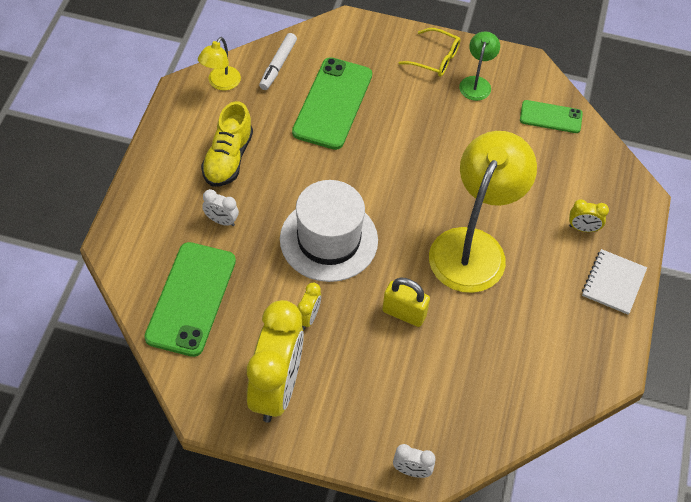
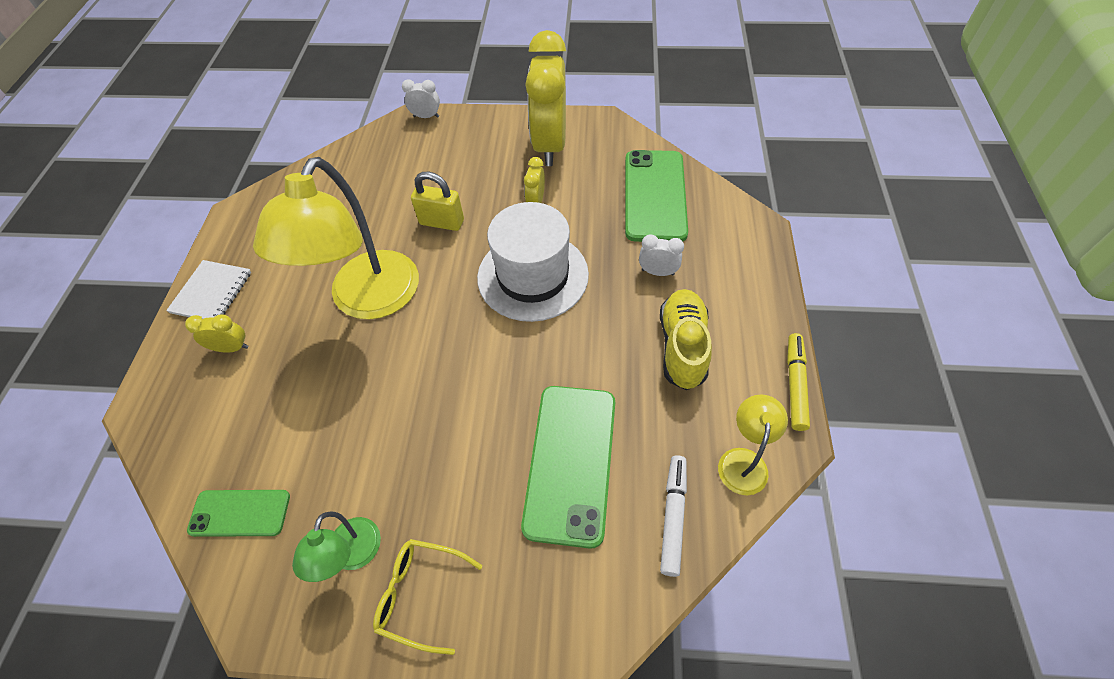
camera: 175 degrees right, 0 degrees up
(161, 118) = (795, 384): none -> yellow marker

